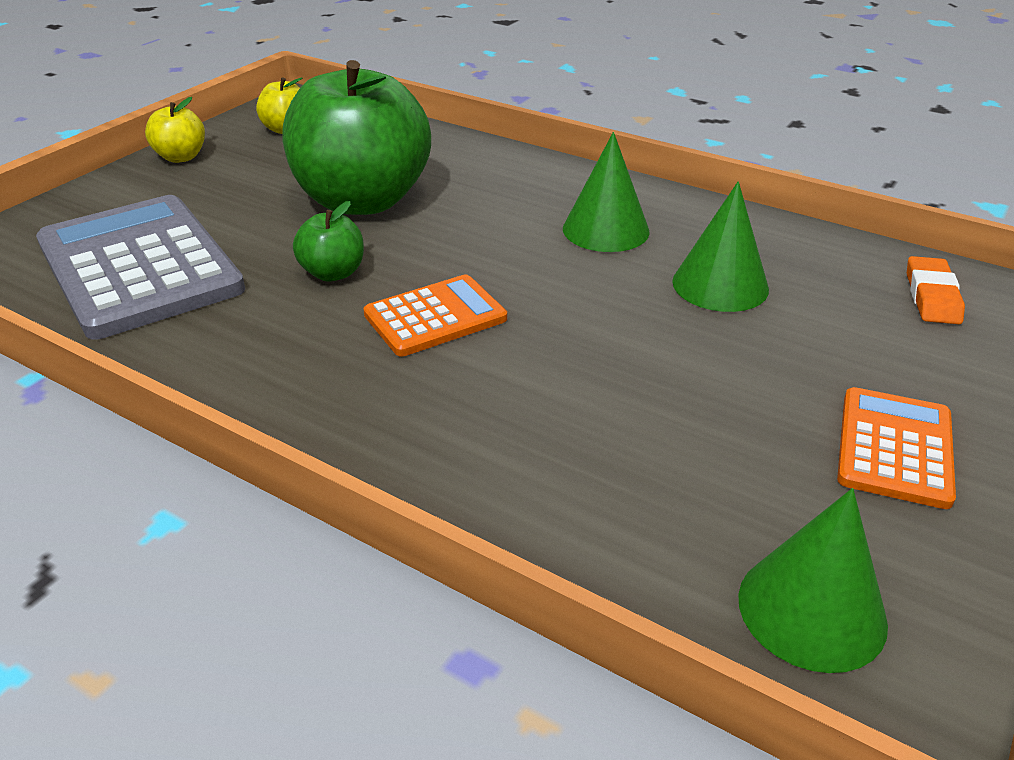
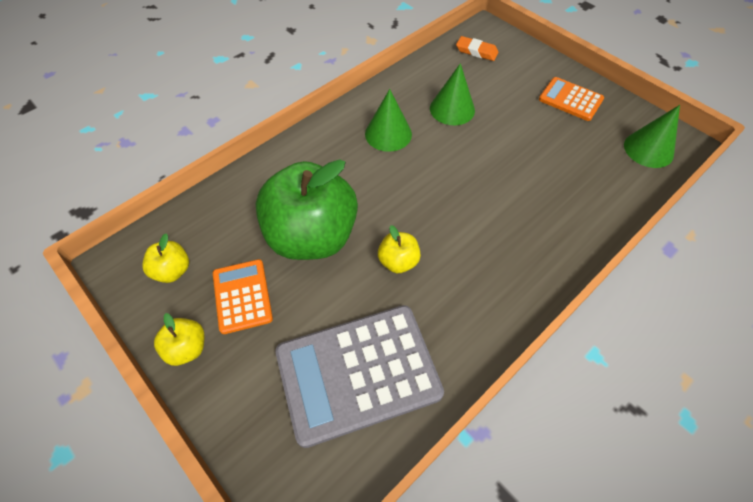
camera: 75 degrees left, 20 degrees up
(333, 273) = (398, 261): green apple -> yellow apple
(435, 317) = (455, 220): orange calculator -> orange calculator (242, 296)

